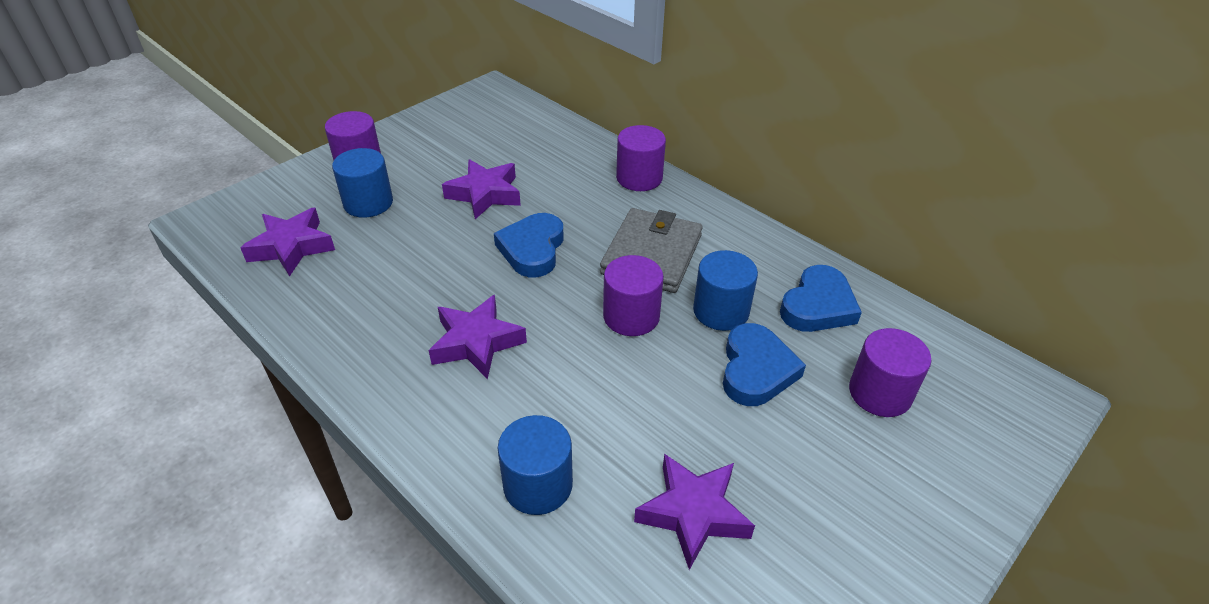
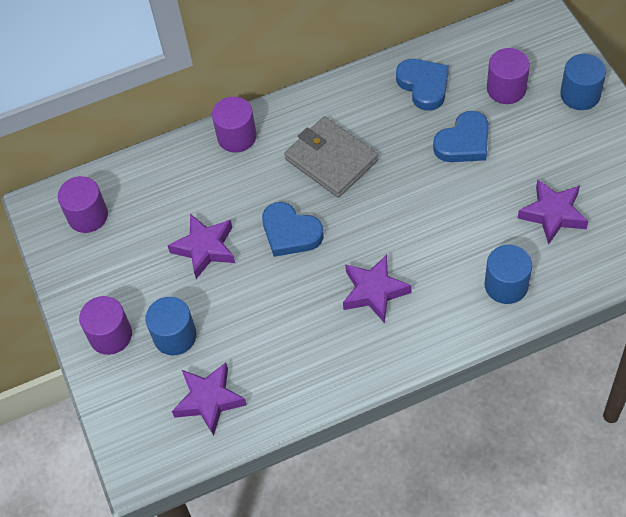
camera: 60 degrees left, 15 degrees up
(631, 316) = (388, 193): purple cylinder -> purple cylinder (88, 216)
(721, 311) = (405, 140): blue cylinder -> blue cylinder (580, 95)
(756, 370) = (464, 142): blue heart -> blue heart turned 105 degrees clockwise

